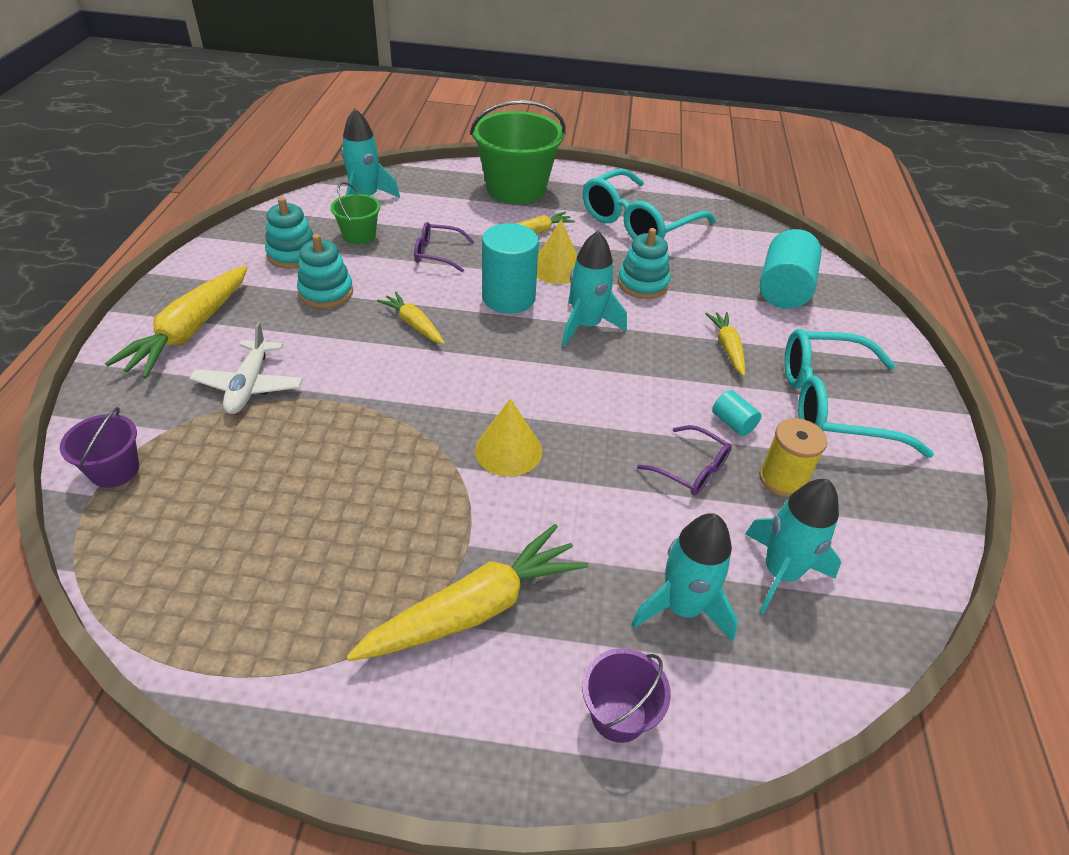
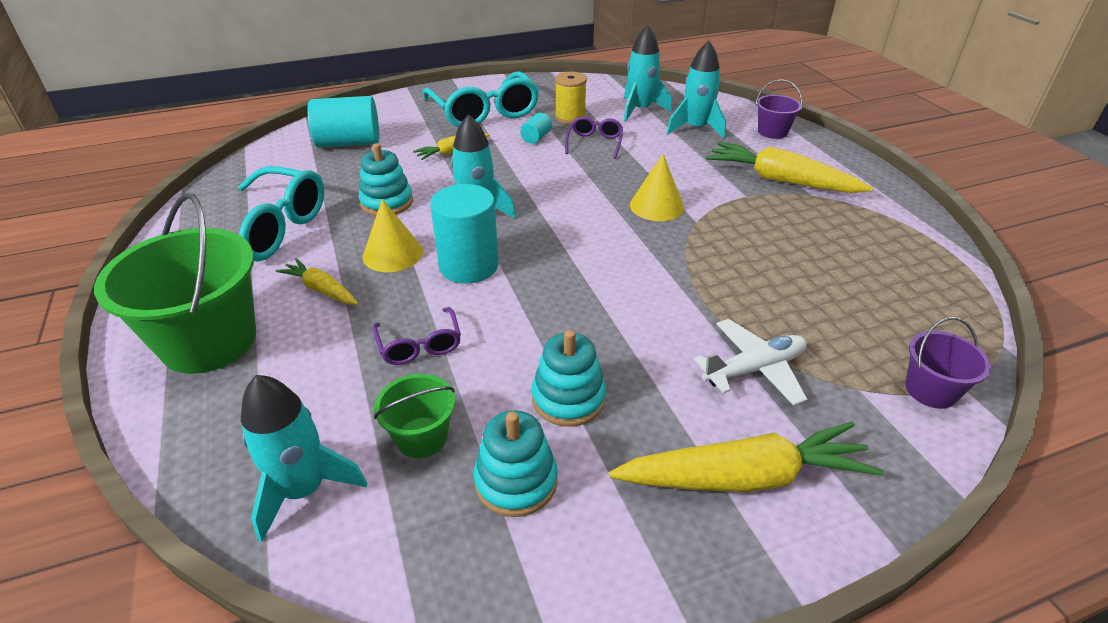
camera: 115 degrees left, 5 degrees down
(414, 324) = (563, 306): yellow carrot -> none

